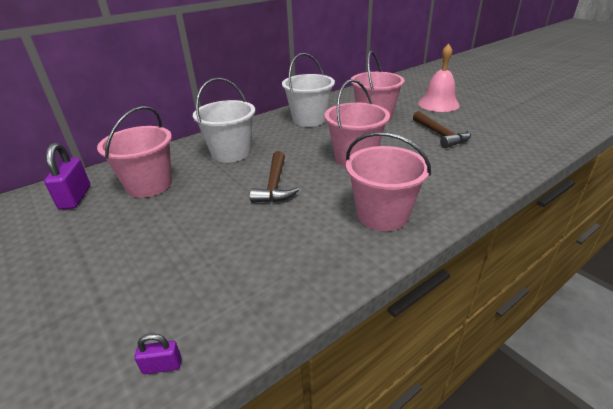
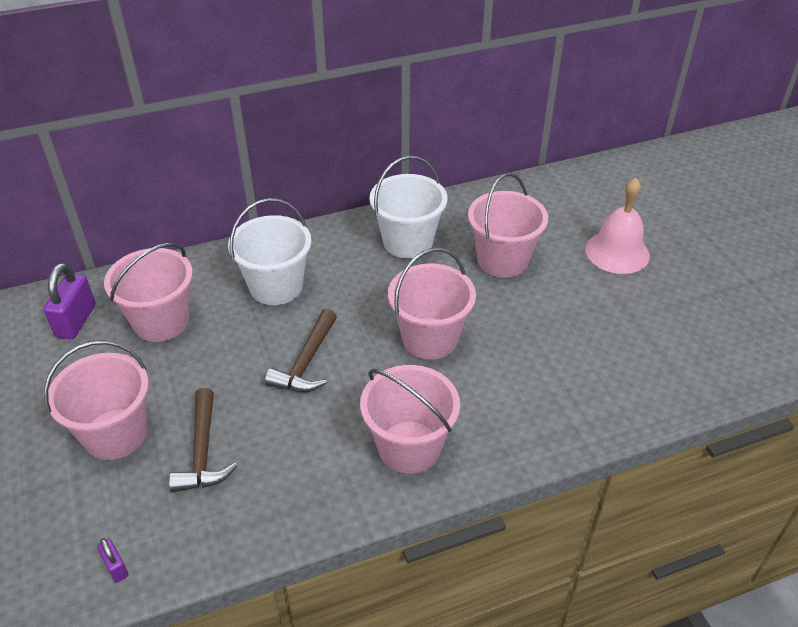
camera: 15 degrees right, 10 degrees up
(130, 260) = (115, 434): none -> pink bucket
(162, 366) = (116, 567): purple padlock -> purple padlock turned 45 degrees clockwise
(440, 135) = (573, 323): brown hammer -> brown hammer (203, 452)

